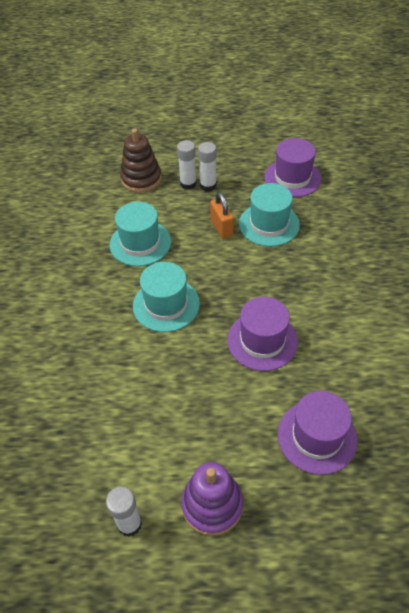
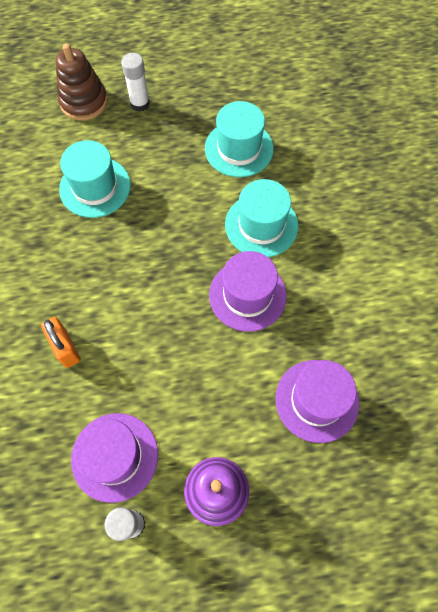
camera: 10 degrees left, 15 degrees up
(166, 304) = (135, 263): turquoise hat -> turquoise hat (261, 225)
(208, 185) = (163, 104): white glue stick -> none
(221, 228) = (186, 158): orange padlock -> orange padlock (65, 348)
(292, 178) = (259, 85): purple hat -> purple hat (115, 456)

